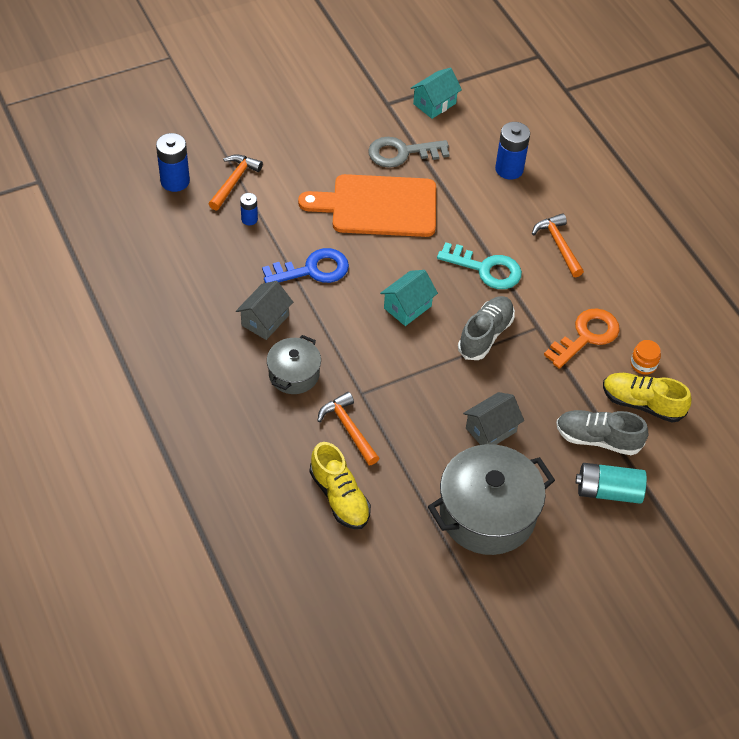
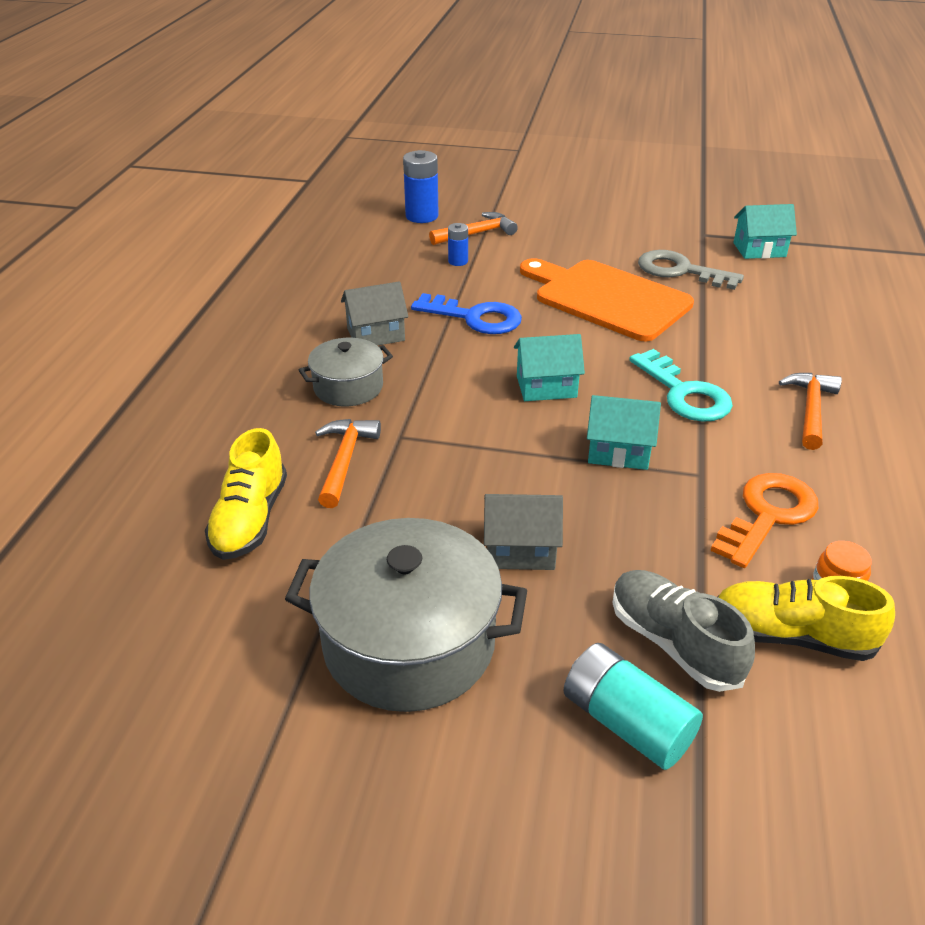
camera: 40 degrees right, 15 degrees down
(485, 335) = (618, 451): grey shoe -> turquoise house
(509, 169) = (804, 324): blue battery -> none
(586, 336) = (767, 515): orange key -> orange key turned 45 degrees counterclockwise
(642, 404) = (791, 636): yellow shoe -> yellow shoe turned 45 degrees counterclockwise

